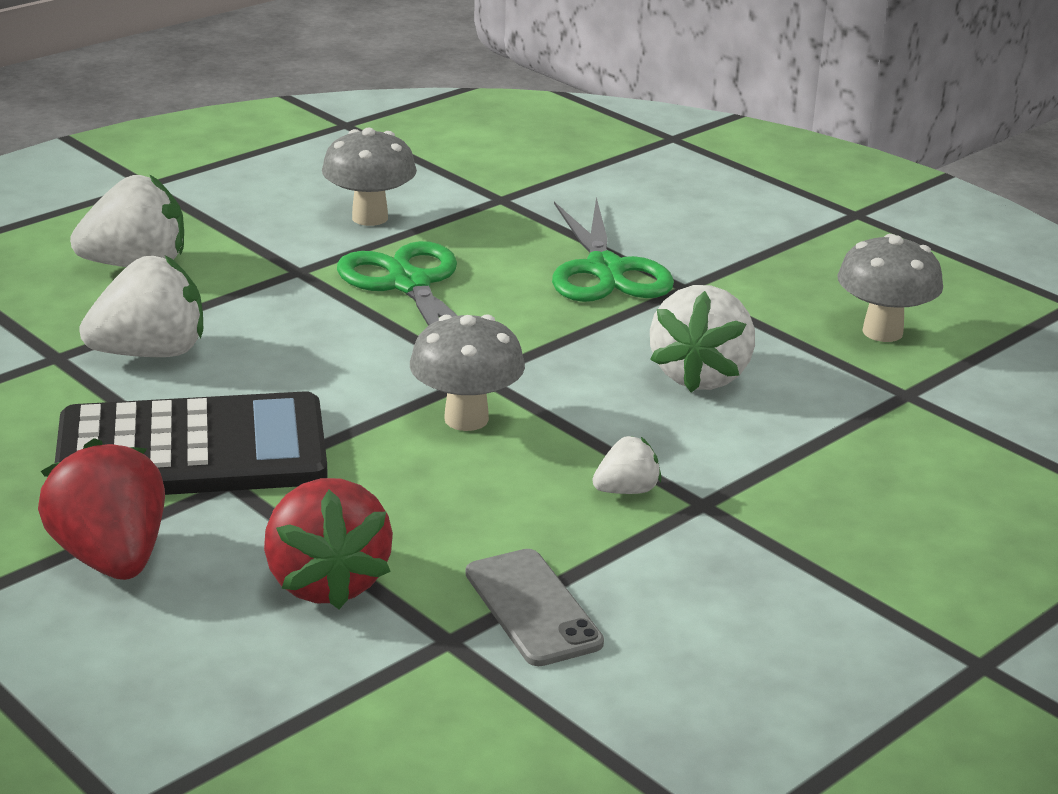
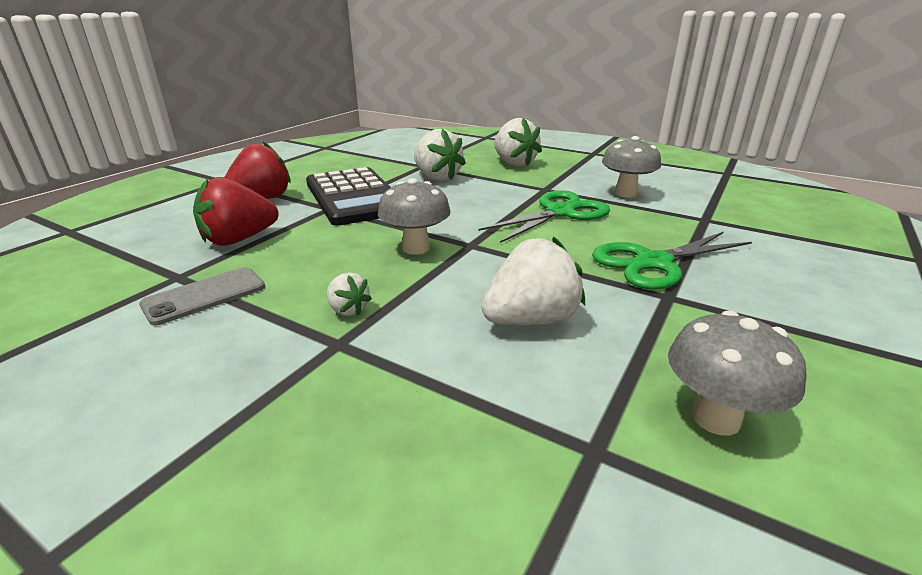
camera: 75 degrees right, 0 degrees up
(701, 376) = (531, 320): white strawberry -> white strawberry turned 150 degrees clockwise

